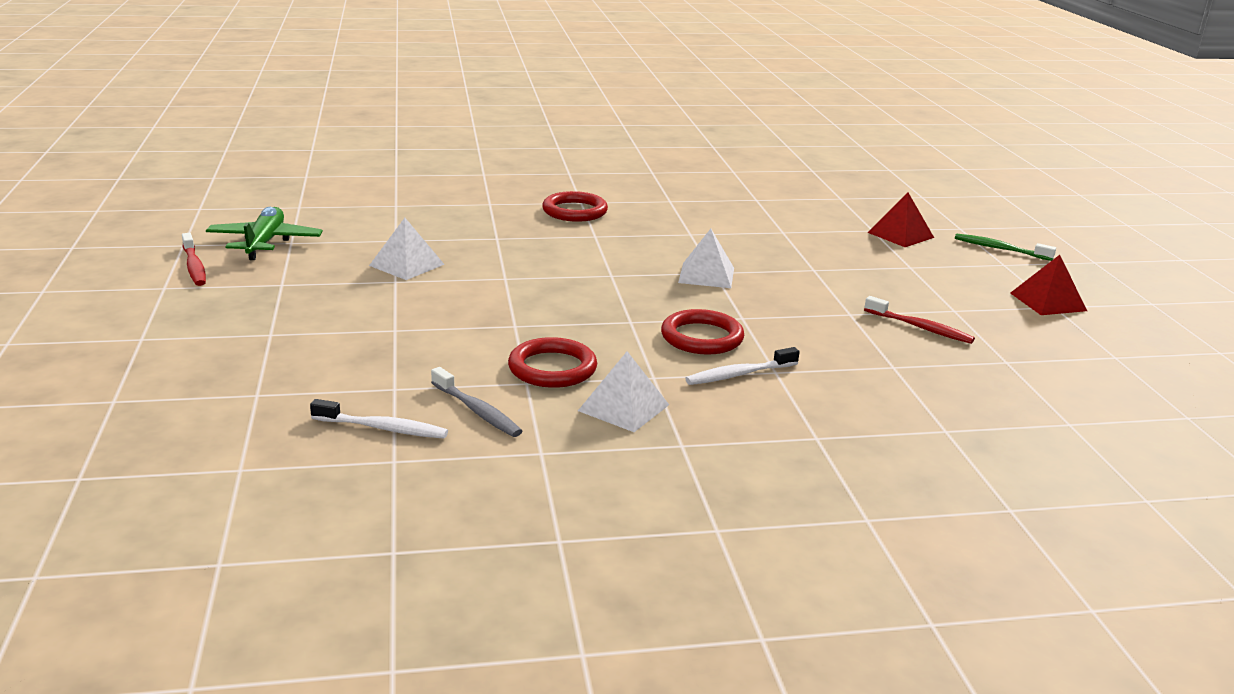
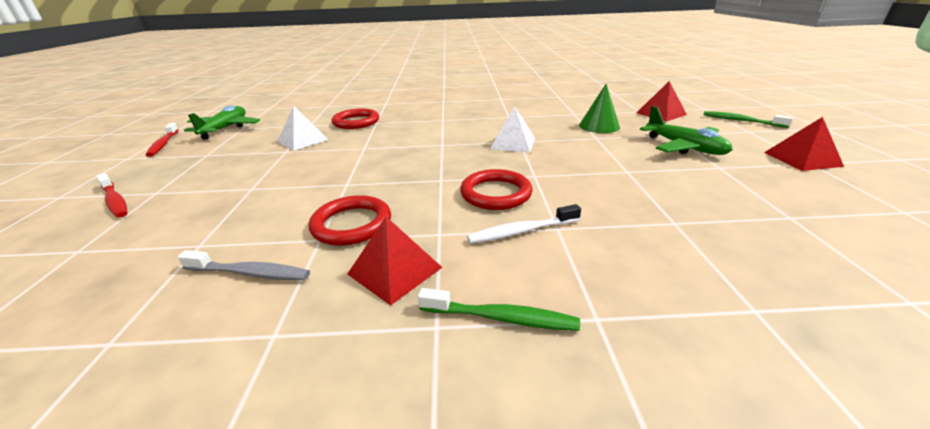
camera: 10 degrees right, 5 degrees up
(383, 428) = (142, 294): white toothbrush -> none
(477, 411) = (250, 273): grey toothbrush -> grey toothbrush turned 45 degrees counterclockwise
(575, 211) = (436, 106): red ring -> red ring (356, 122)
(623, 407) = (394, 270): white pyramid -> red pyramid
(736, 438) = (501, 318): none -> green toothbrush
(817, 252) = (599, 126): none -> green cone
(920, 285) = (684, 147): none -> green plane
(920, 328) = (693, 183): red toothbrush -> red toothbrush (115, 201)

